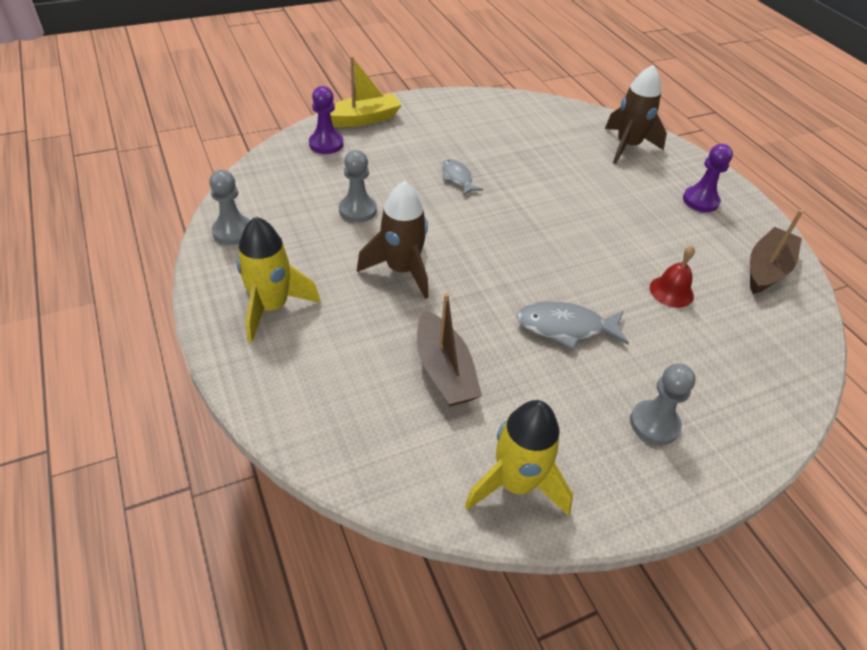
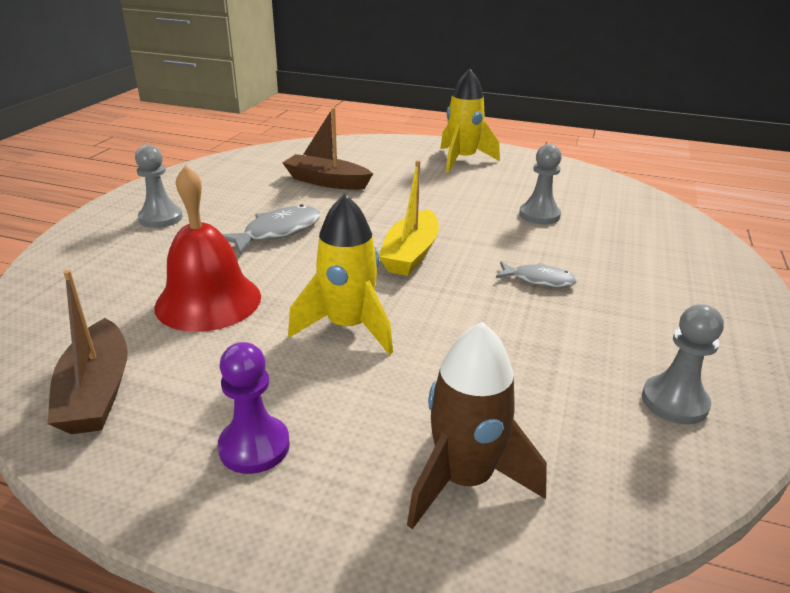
camera: 135 degrees right, 15 degrees down
(233, 231) = (563, 170): grey pawn -> grey pawn (674, 402)
(326, 144) = (678, 239): purple pawn -> none
(362, 119) = (728, 277): yellow boat -> yellow boat (410, 254)
(402, 270) = (437, 203): brown rocket -> none
(516, 483) = (228, 169): yellow rocket -> yellow rocket (348, 327)
(671, 291) = (208, 301): red bell -> red bell, size x1.87

